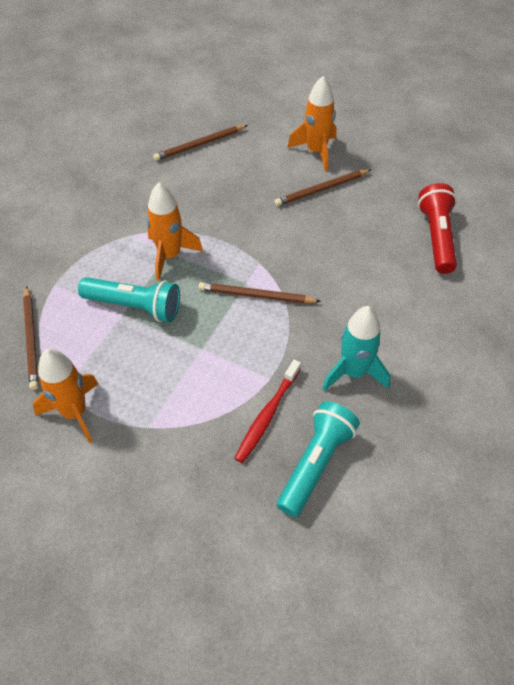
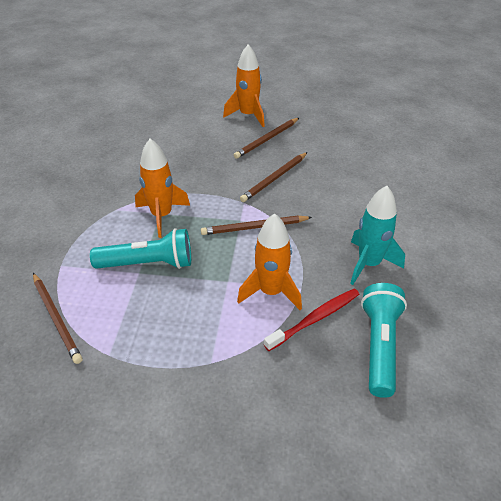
camera: 20 degrees left, 10 degrees down
(74, 412) = (130, 372): orange rocket -> orange rocket (271, 292)
(200, 145) = (148, 130): brown pencil -> brown pencil (274, 178)
(267, 415) = (315, 319): red toothbrush -> red toothbrush turned 135 degrees counterclockwise
(436, 237) = (374, 152): red flashlight -> none

